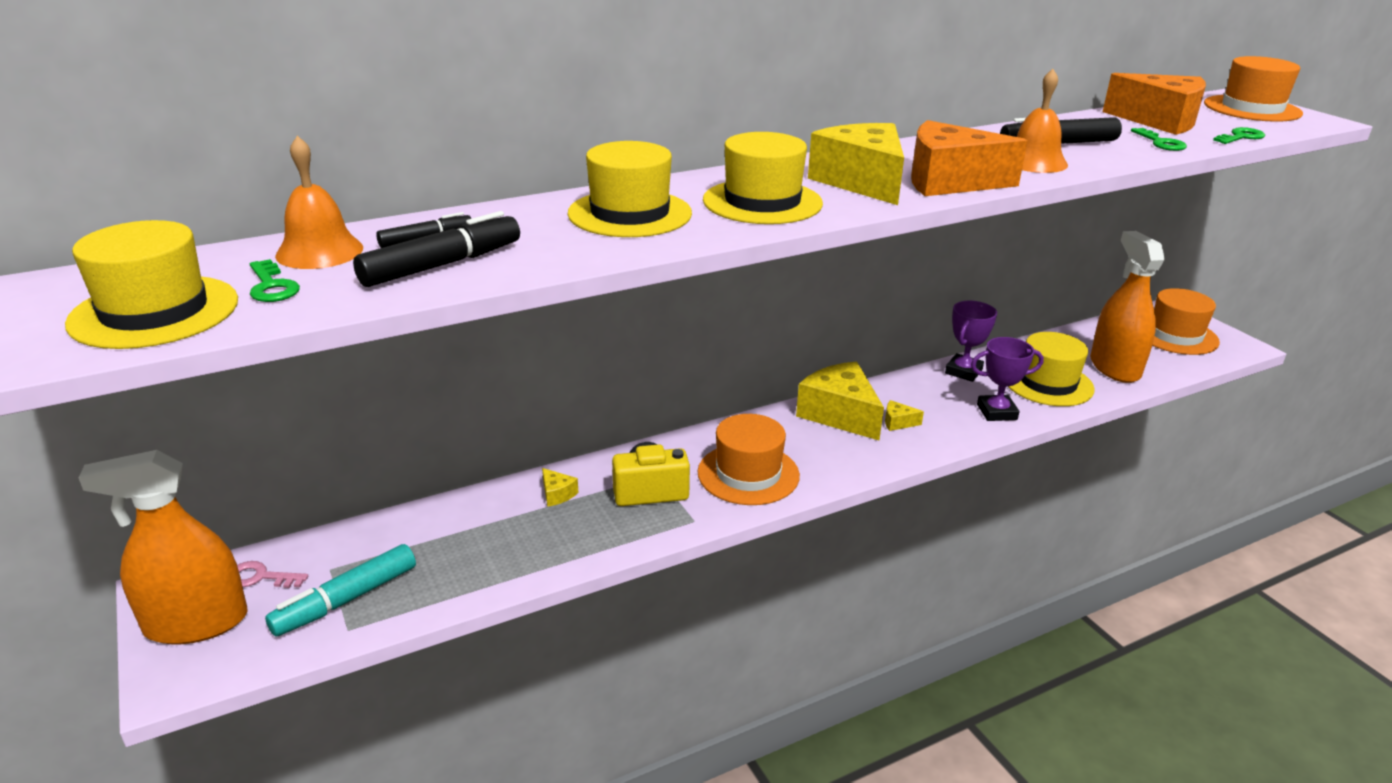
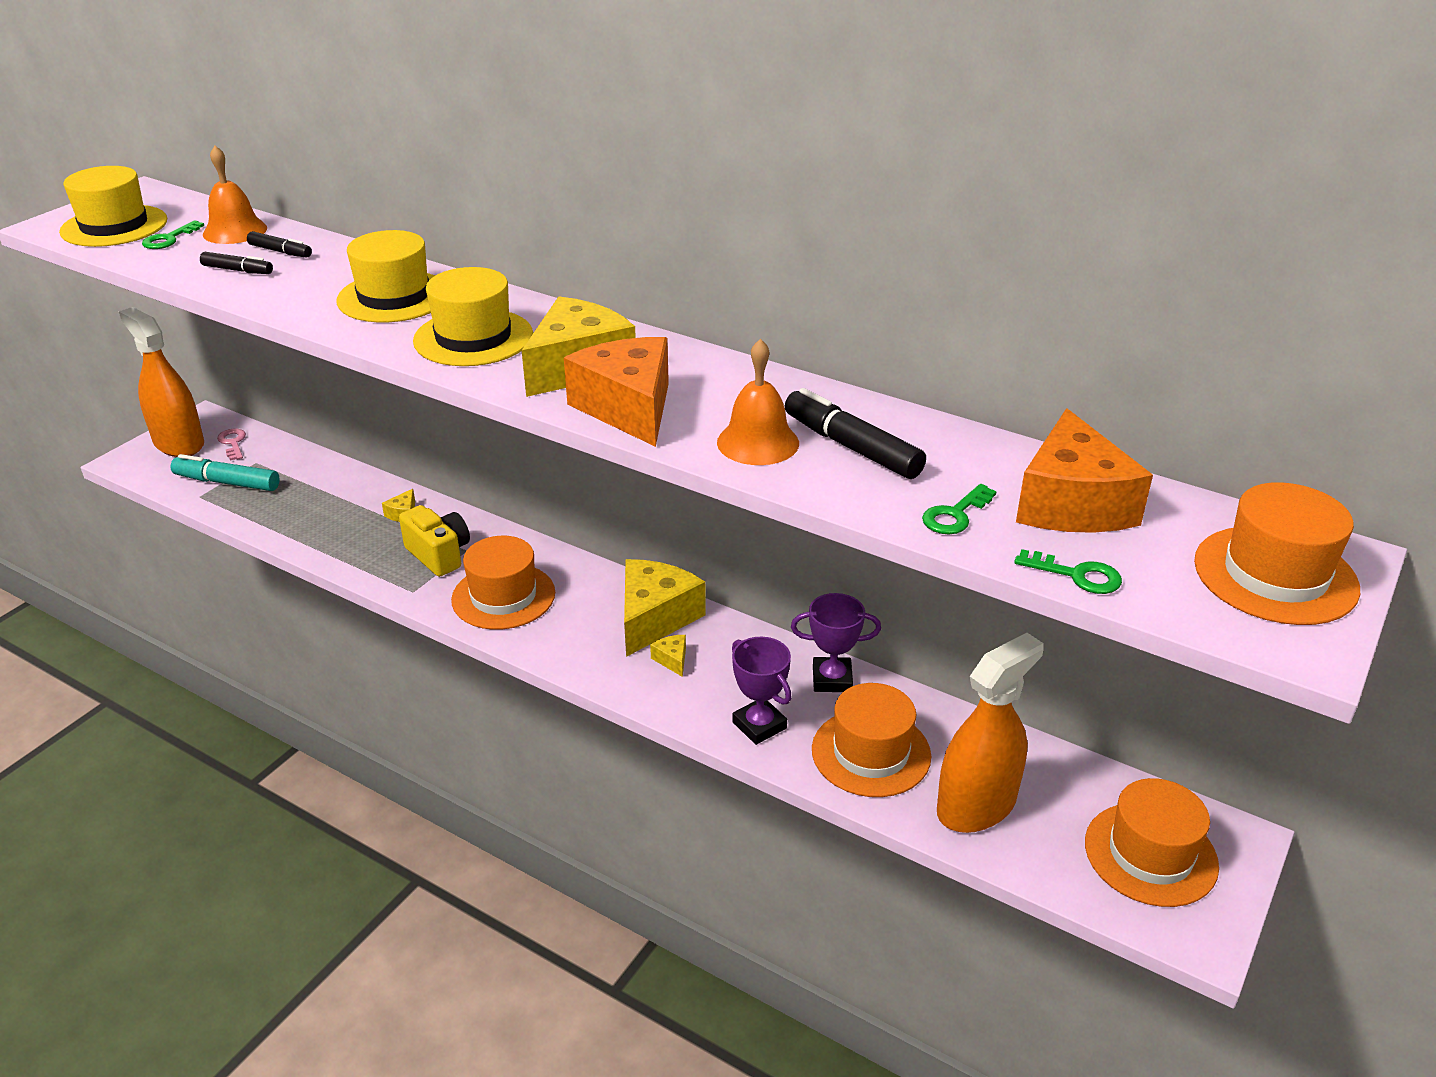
camera: 60 degrees right, 5 degrees up
(441, 265) = (237, 270): black marker -> black marker, size x0.58
(1048, 383) = (871, 753): yellow hat -> orange hat

